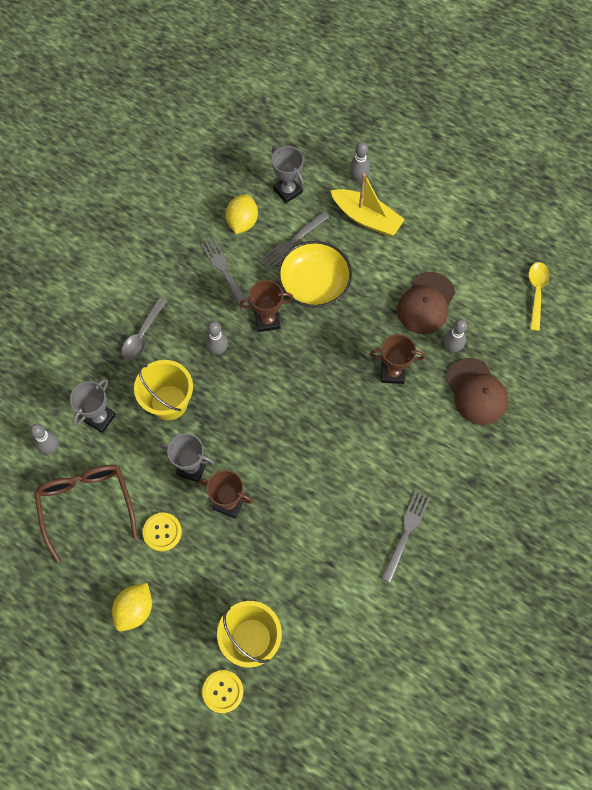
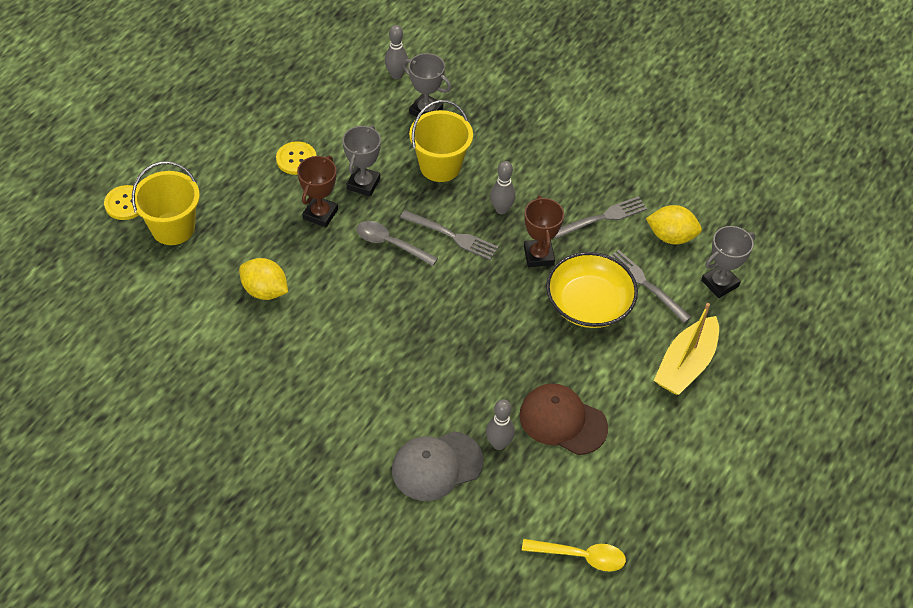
camera: 90 degrees right, 15 degrees down
(86, 504) = (333, 101): brown glasses -> none
(135, 609) = (220, 138): yellow lemon -> yellow lemon (265, 291)
(142, 335) = (521, 145): grey spoon -> grey spoon (391, 244)
(358, 178) = (746, 359): grey bowling pin -> none
(392, 372) = (467, 376): brown trophy -> none
(406, 532) = (265, 374): grey fork -> grey fork (452, 236)
(476, 391) = (436, 466): brown cap -> grey cap

